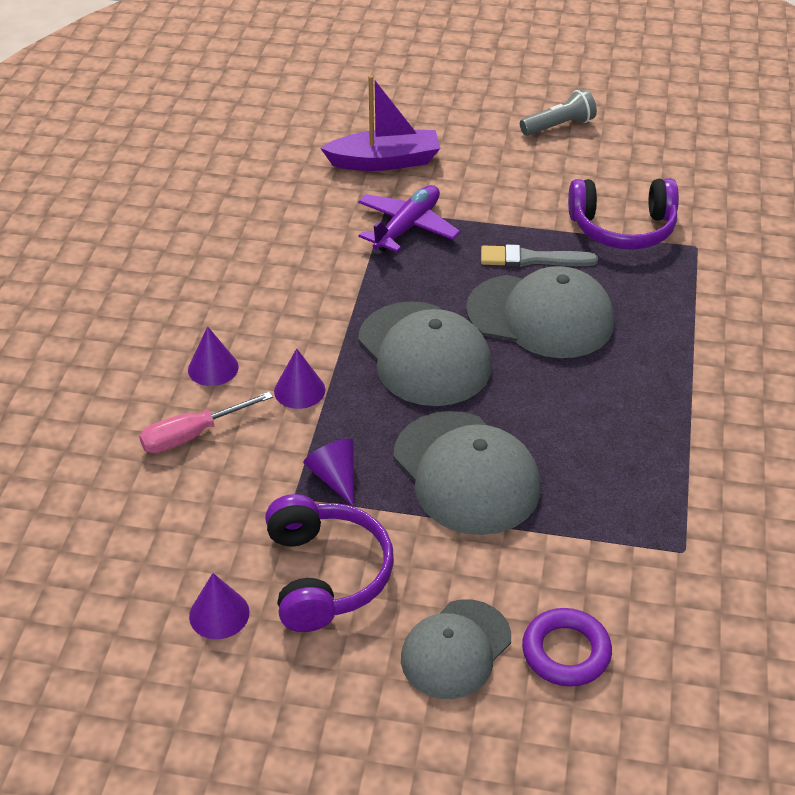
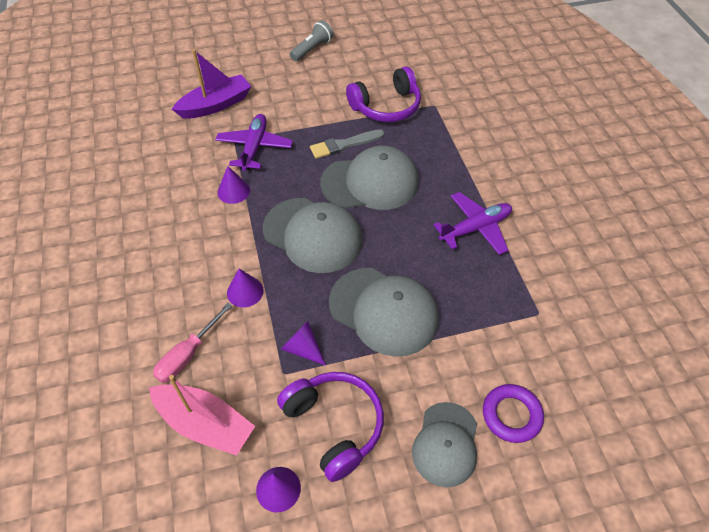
camera: 25 degrees left, 10 degrees up
(172, 515) = (205, 424): none -> pink boat
(213, 368) = (176, 297): purple cone -> purple cone (233, 191)
(658, 418) = (475, 228): none -> purple plane

